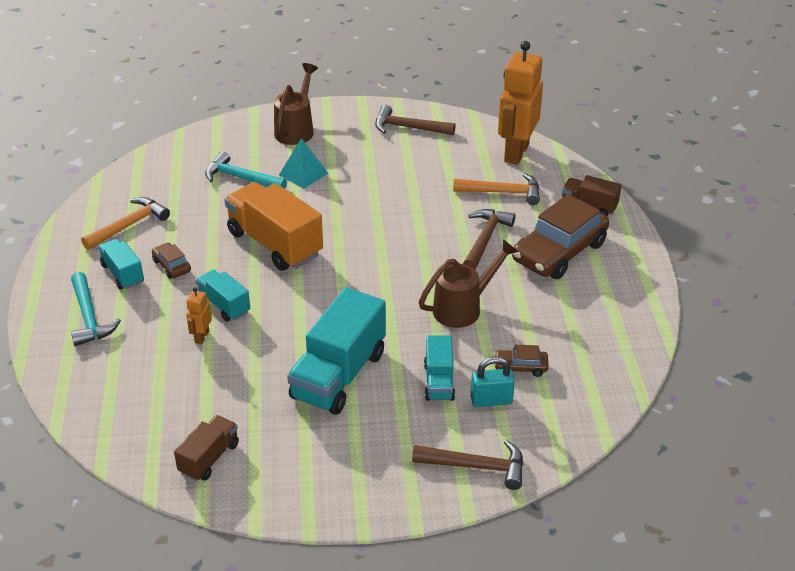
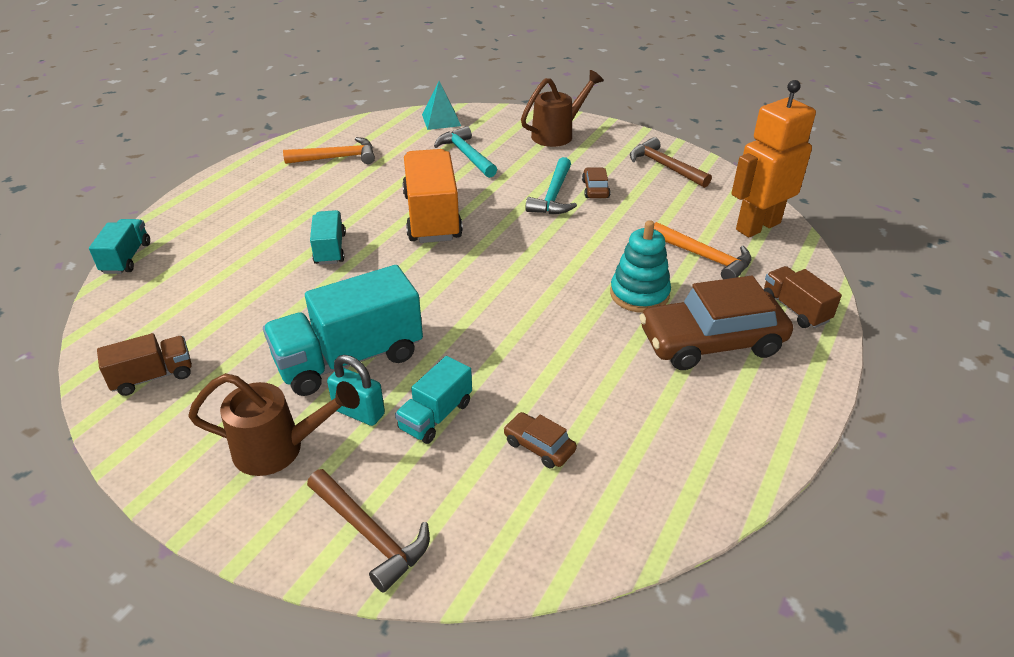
camera: 35 degrees right, 0 degrees up
(89, 317) = (221, 213): turquoise hammer -> turquoise hammer (553, 196)
(123, 274) = (287, 191): turquoise truck -> turquoise truck (126, 258)
(172, 266) = (329, 200): brown car -> brown car (595, 189)
(201, 337) = (280, 267): orange robot -> none
(303, 174) = (523, 170): turquoise pyramid -> turquoise pyramid (441, 120)
(464, 307) = (544, 352): brown watering can -> brown watering can (280, 449)
(485, 239) = (639, 294): brown hammer -> turquoise stacking toy
(491, 400) = (468, 466): turquoise padlock -> turquoise padlock (359, 412)

